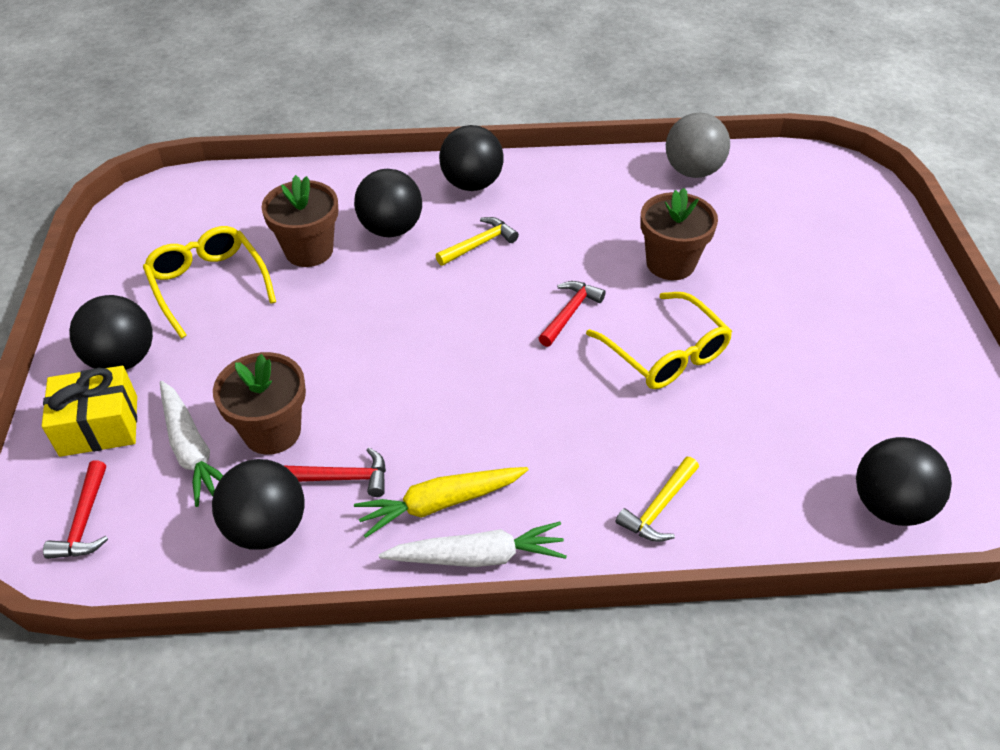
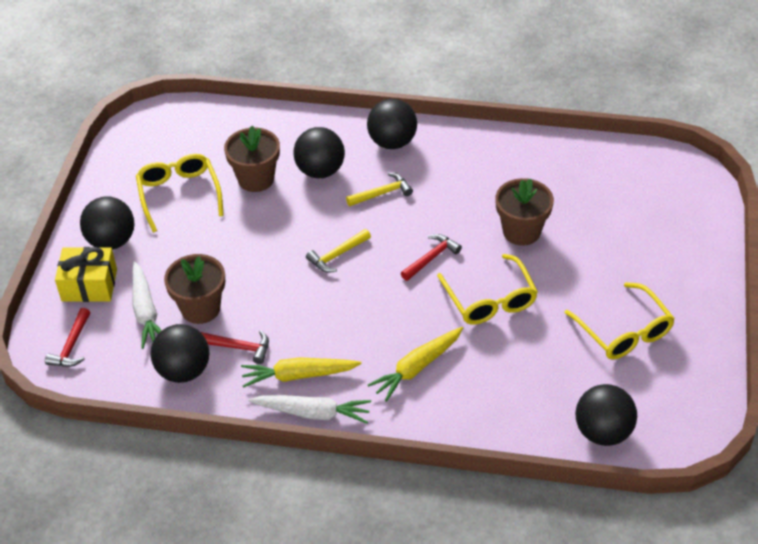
camera: 15 degrees right, 0 degrees up
(604, 461) = (417, 367): none -> yellow carrot
(659, 508) = (443, 404): yellow hammer -> yellow hammer (337, 255)
(692, 171) = (571, 157): grey ball -> none
(850, 364) = (623, 331): none -> yellow glasses

